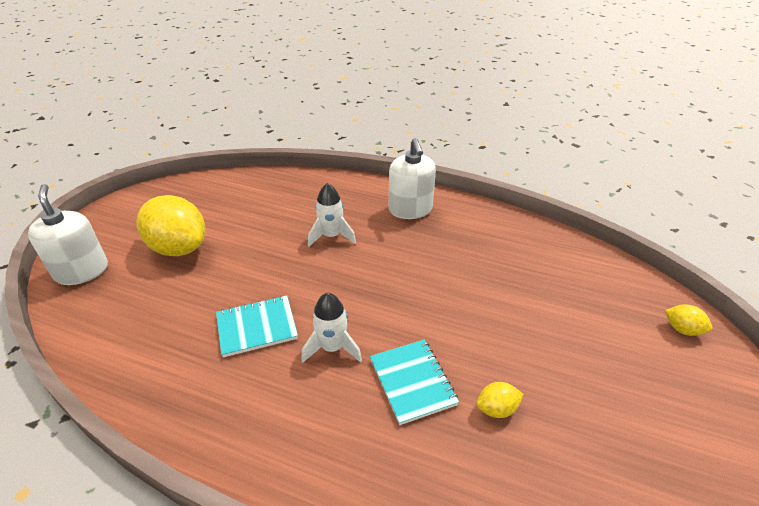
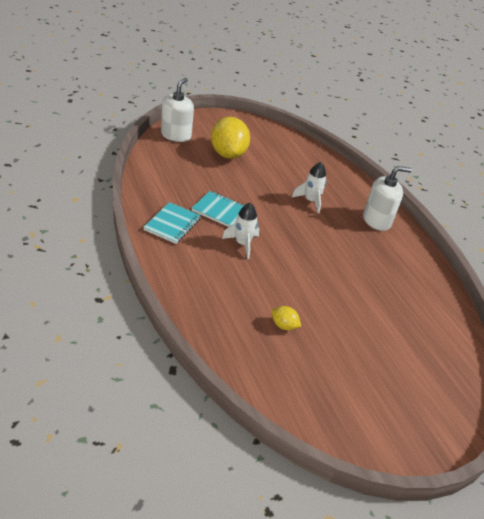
camera: 40 degrees right, 0 degrees up
(410, 209) = (376, 220): white soap dispenser -> white soap dispenser turned 135 degrees counterclockwise
(412, 382) = (260, 284): turquoise notebook -> turquoise notebook (172, 224)
(682, 329) = (452, 392): yellow lemon -> none

